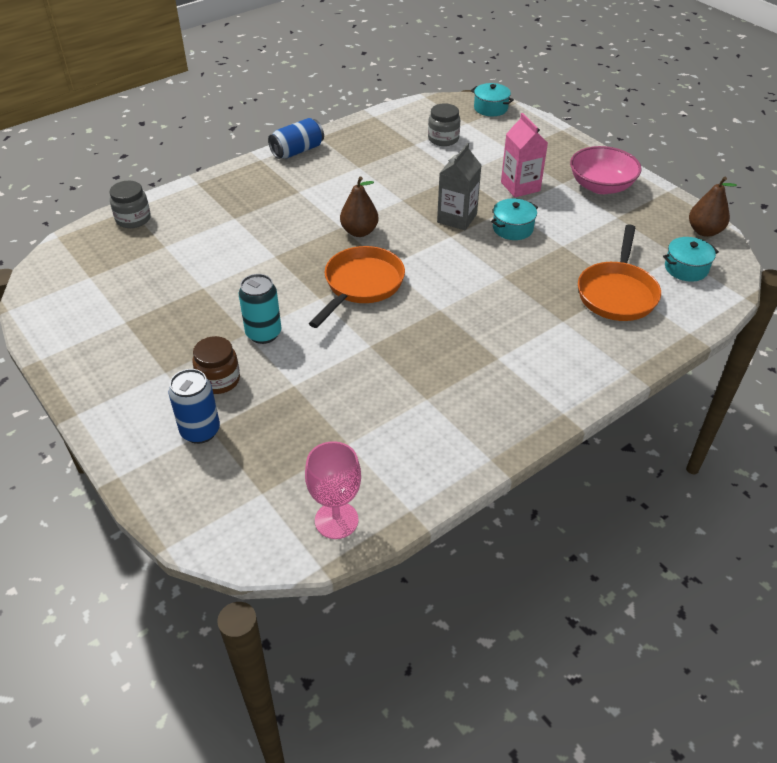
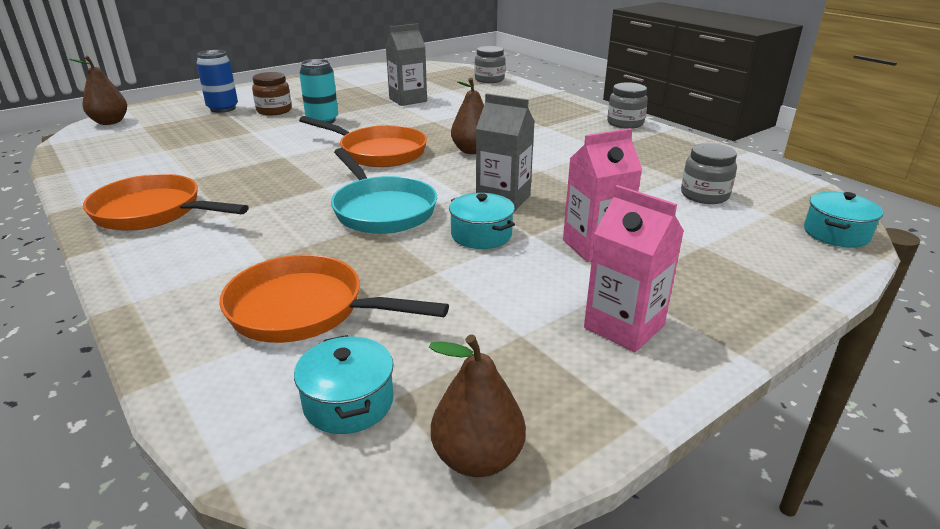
camera: 90 degrees right, 15 degrees down
(199, 276) = (408, 100): none -> grey carton
(240, 536) = (110, 122): none -> brown pear
(297, 151) = (625, 123): blue can -> grey jar
(336, 520) = (88, 147): pink goblet -> none
(480, 274) = (382, 210): none -> turquoise pan
(500, 402) = (153, 212): none -> orange pan
(601, 186) = (624, 326): pink bowl -> pink carton

